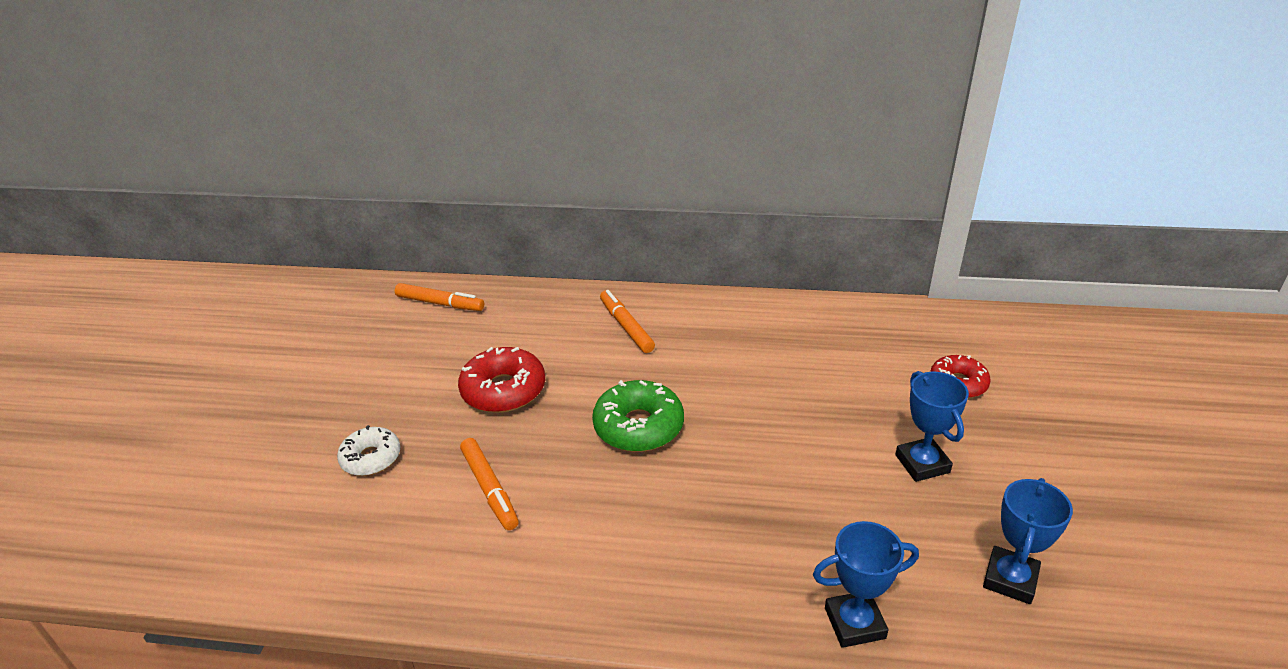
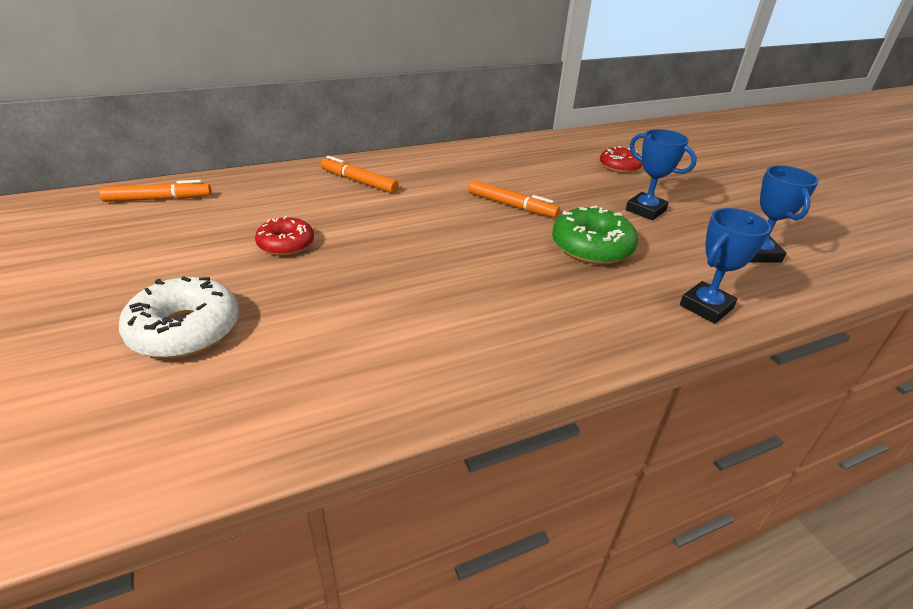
camera: 35 degrees left, 0 degrees up
(371, 458) = (185, 330): white donut -> white donut, size x1.54
(490, 489) = (341, 315): orange marker -> orange marker (511, 205)
(503, 390) = (286, 244): red donut -> red donut, size x0.65
(638, 426) = (433, 239): green donut -> green donut (591, 247)

